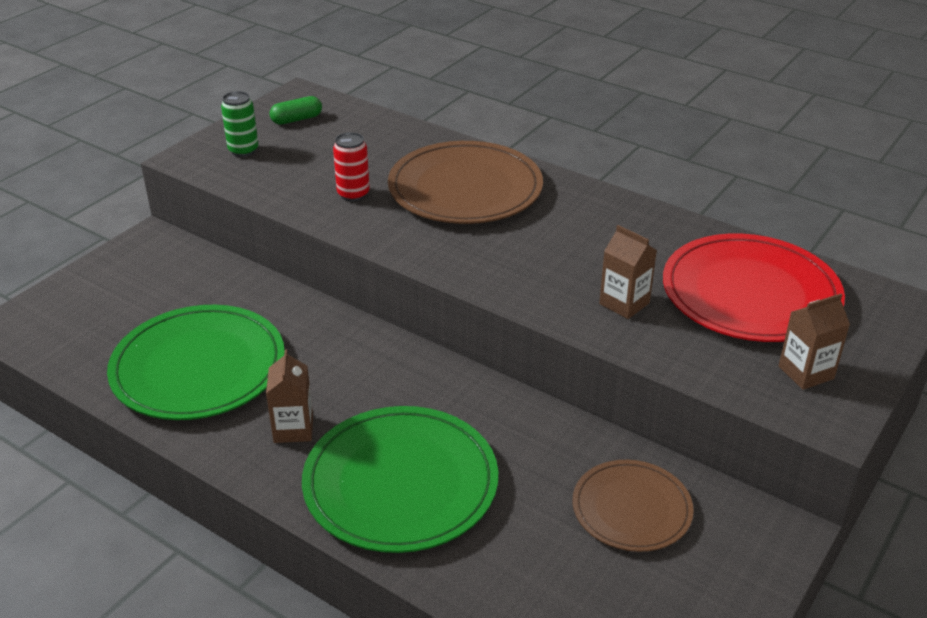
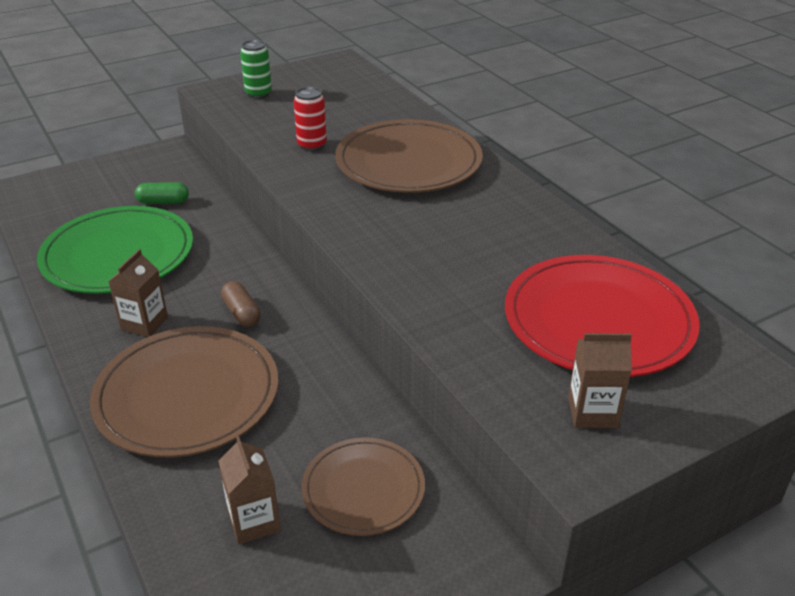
camera: 25 degrees right, 0 degrees up
(297, 119) = (320, 79): green capsule -> green capsule (163, 202)
(384, 387) = (241, 313): none -> brown capsule
(400, 483) = (187, 395): green plate -> brown plate
(624, 303) = (464, 294): brown carton -> brown carton (254, 521)

